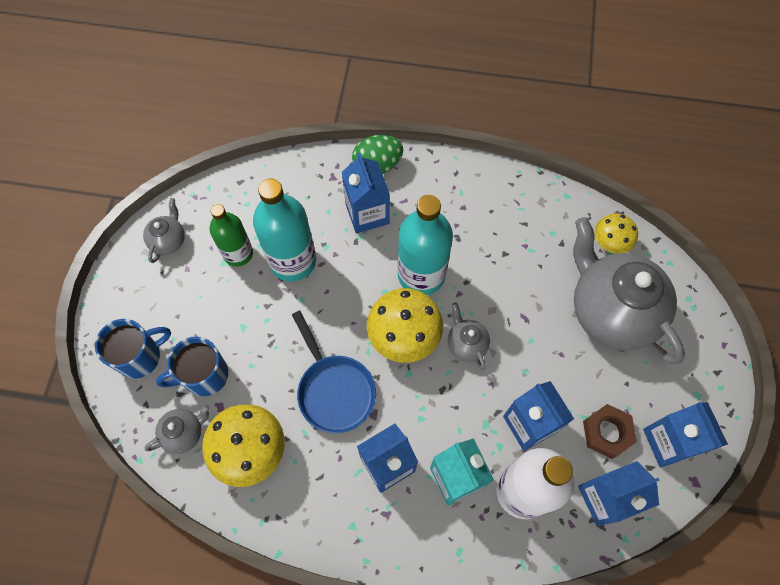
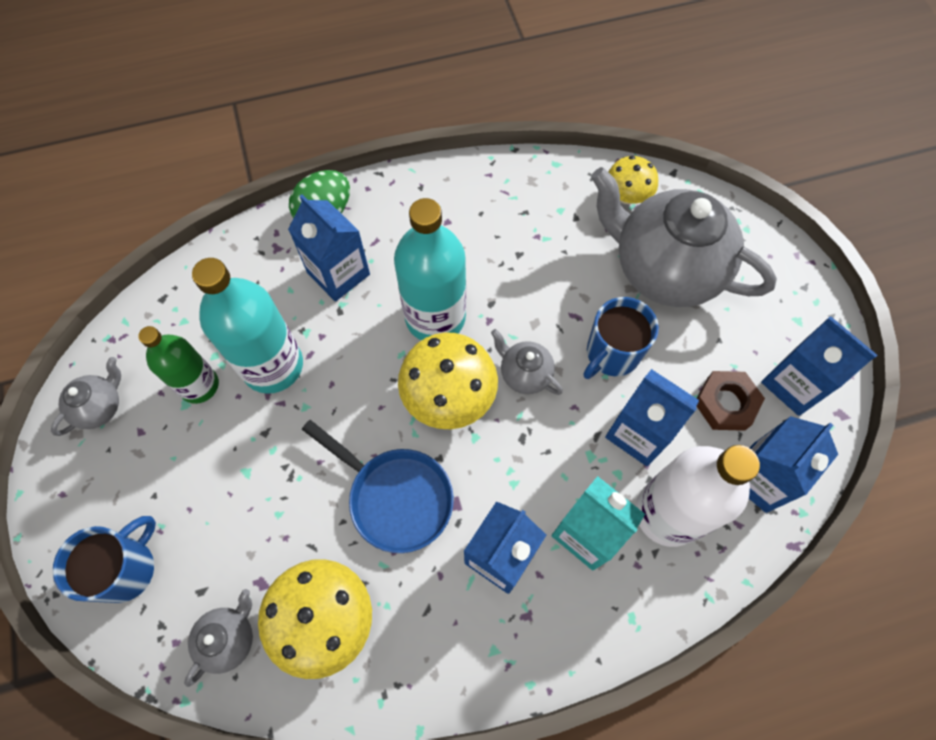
camera: 25 degrees left, 0 degrees up
(169, 240) = (100, 407): grey teapot -> grey teapot turned 45 degrees clockwise
(204, 375) = (223, 554): blue mug -> blue mug (611, 354)

